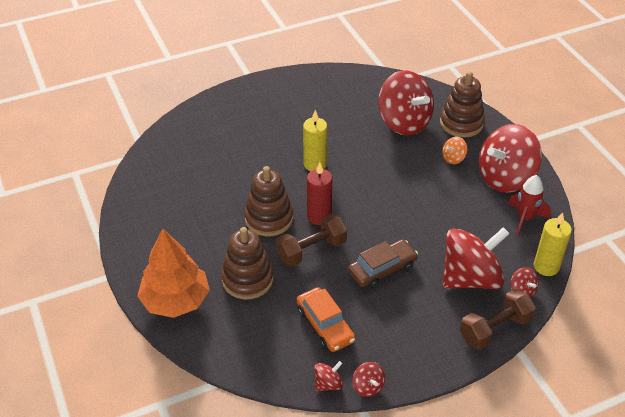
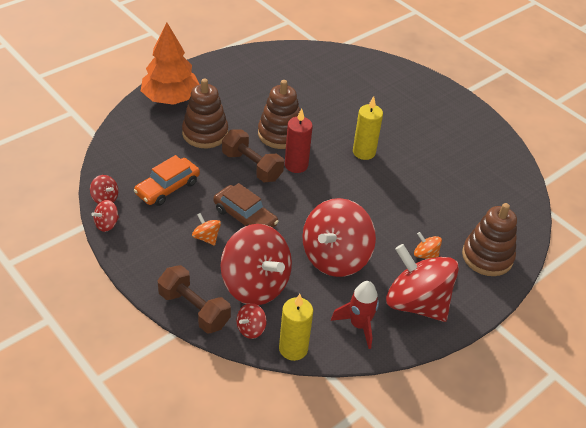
camera: 70 degrees right, 0 degrees up
(404, 122) = (460, 209): red spinning top -> red spinning top (335, 257)
(404, 304) = (206, 237): none -> orange spinning top

